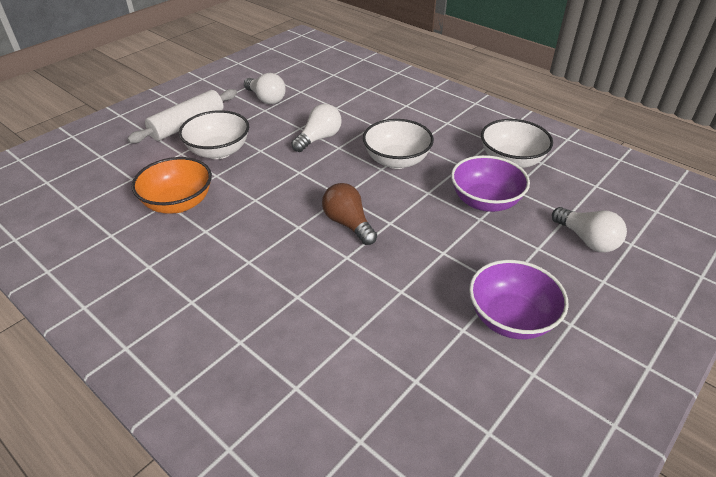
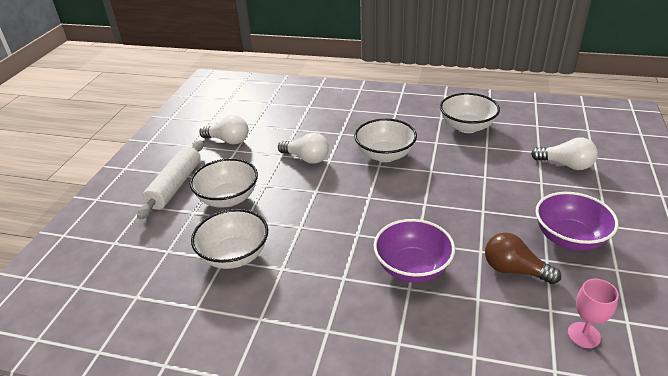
camera: 25 degrees left, 5 degrees down
(178, 203) = (234, 255): orange bowl -> white bowl
(319, 138) = (306, 158): white light bulb -> white light bulb turned 105 degrees clockwise
(348, 223) = (394, 216): brown light bulb -> brown light bulb (514, 270)
(425, 422) = (583, 335): none -> pink goblet
(485, 201) = (477, 163): purple bowl -> purple bowl (412, 268)

